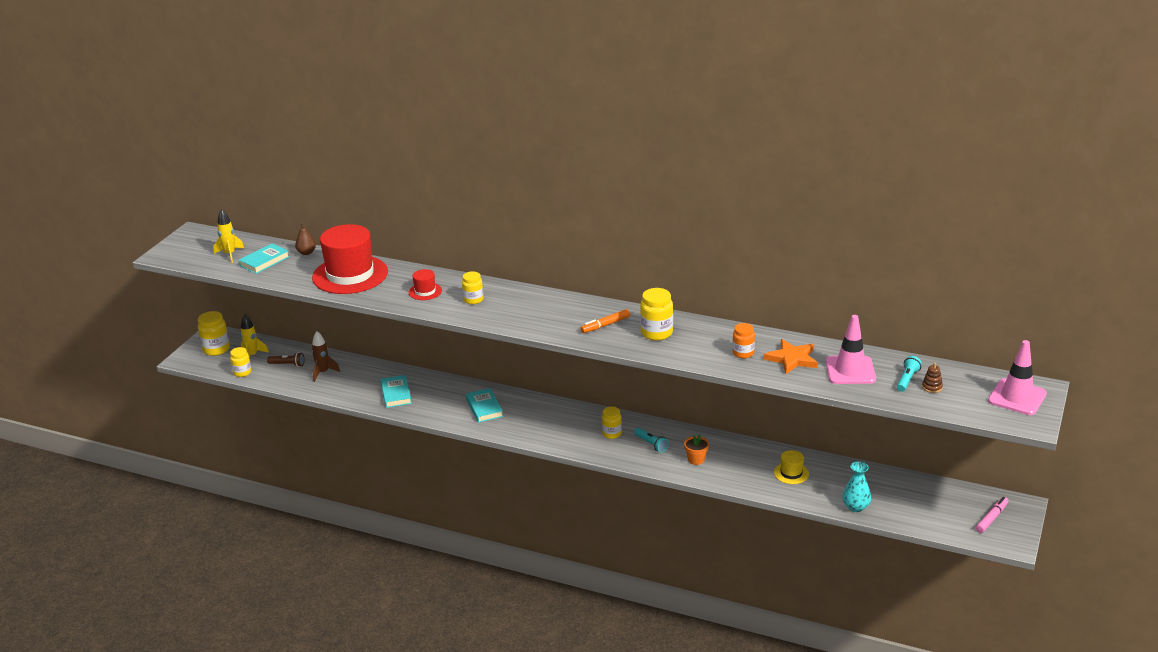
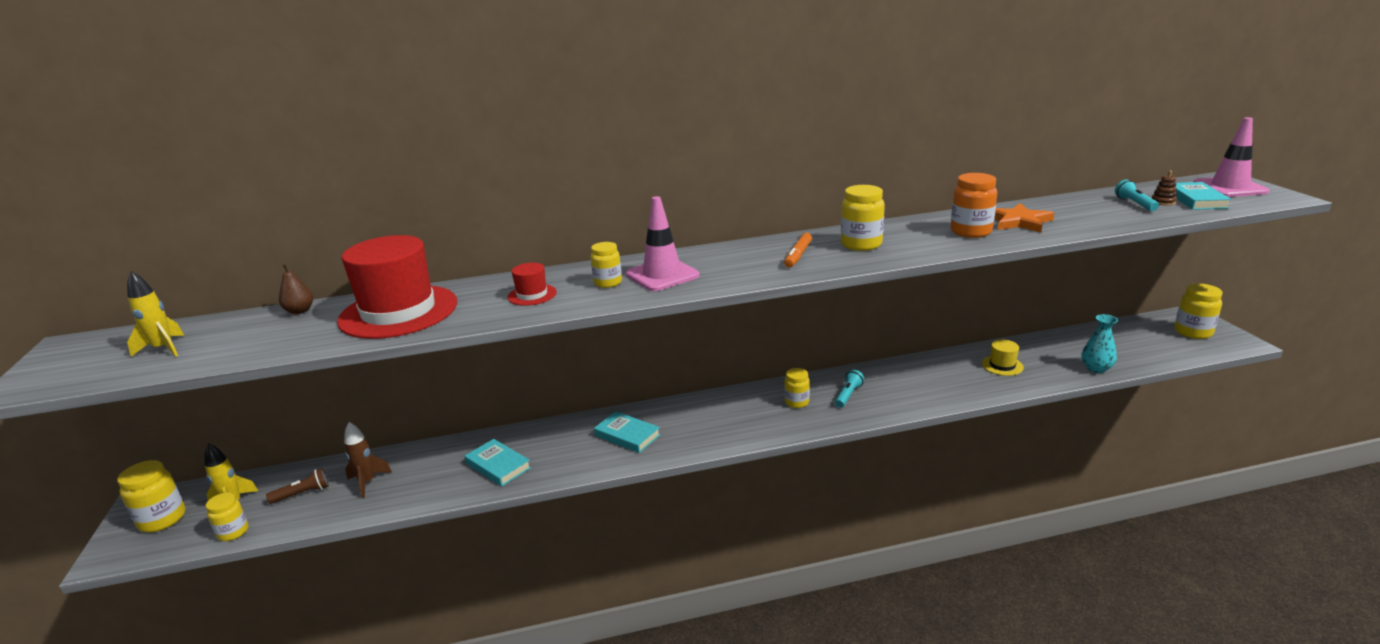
camera: 35 degrees left, 5 degrees down
(264, 261) = (237, 338): turquoise book -> turquoise book (1196, 200)
(651, 444) = (848, 395): turquoise flashlight -> turquoise flashlight turned 75 degrees counterclockwise
(696, 459) = (909, 390): orange flower pot -> none
(743, 353) = (971, 232): orange jar -> orange jar, size x1.53
(850, 370) = (1081, 213): pink traffic cone -> pink traffic cone (662, 275)
(991, 518) = (1193, 332): pink marker -> yellow jar

